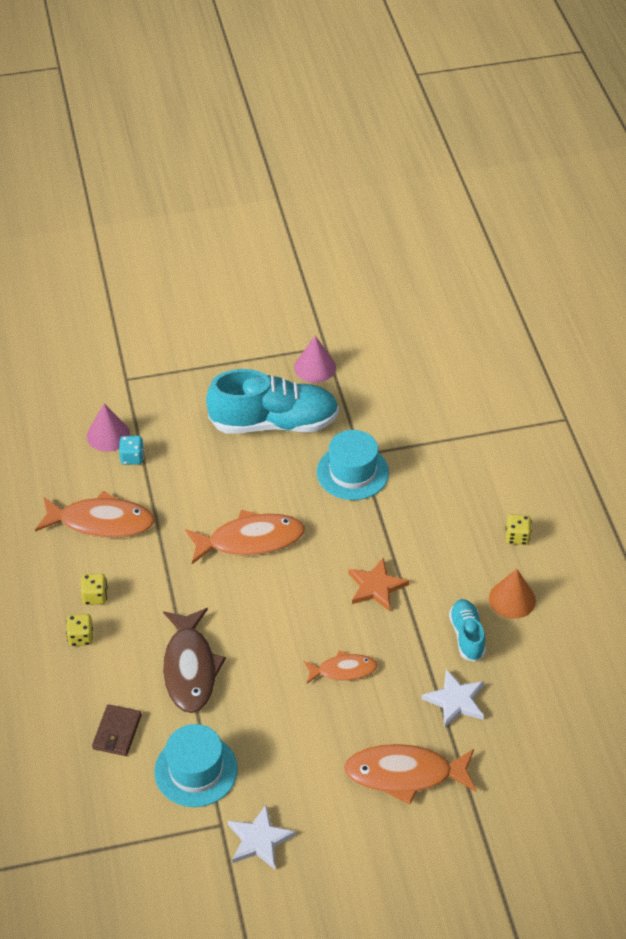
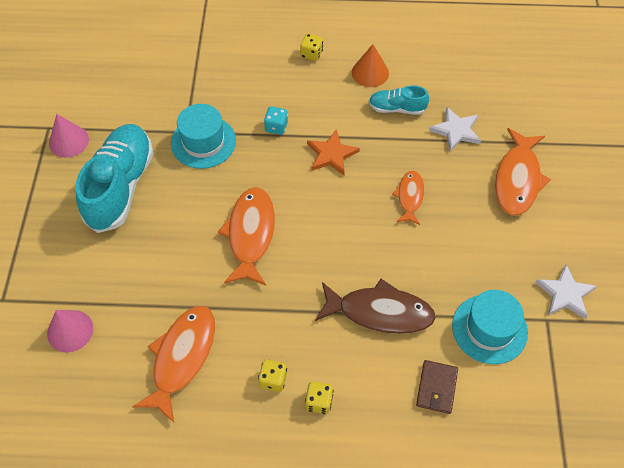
camera: 75 degrees left, 10 degrees up
(117, 732) = (436, 388): brown wallet -> brown wallet turned 75 degrees clockwise
(132, 458) = (110, 314): turquoise dice -> turquoise dice (276, 127)

